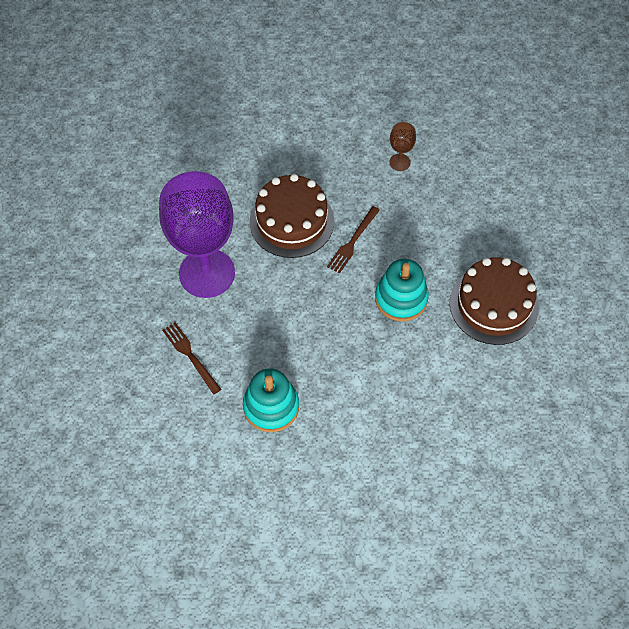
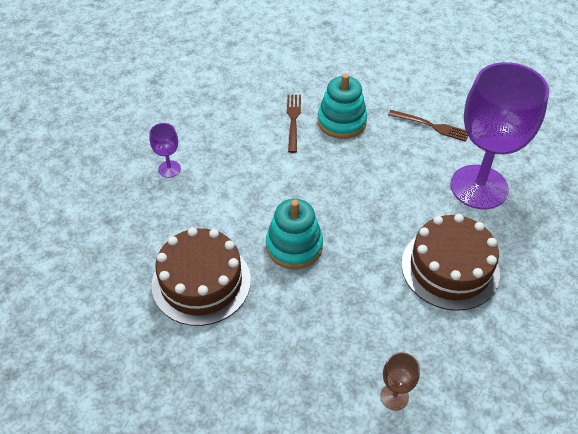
camera: 150 degrees right, 10 degrees down
(352, 242) = (377, 277): brown fork -> brown fork (293, 120)
(473, 436) = (169, 169): none -> purple goblet

